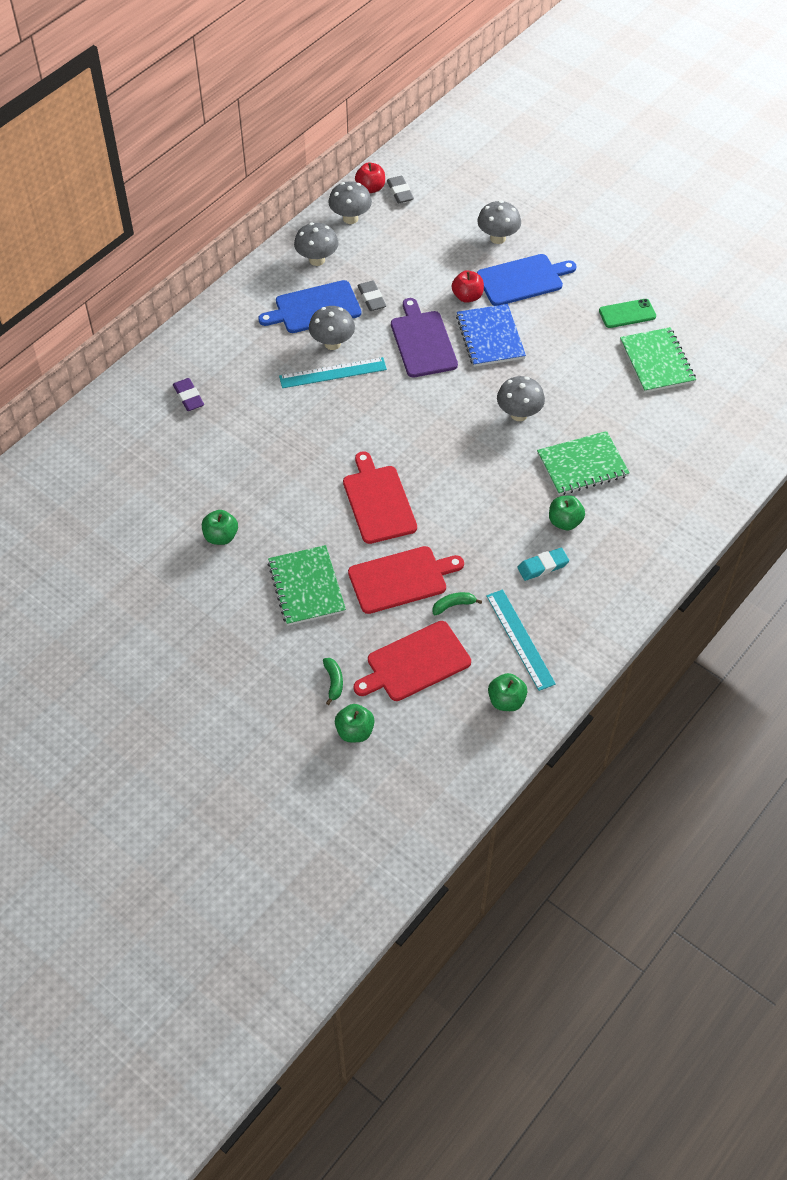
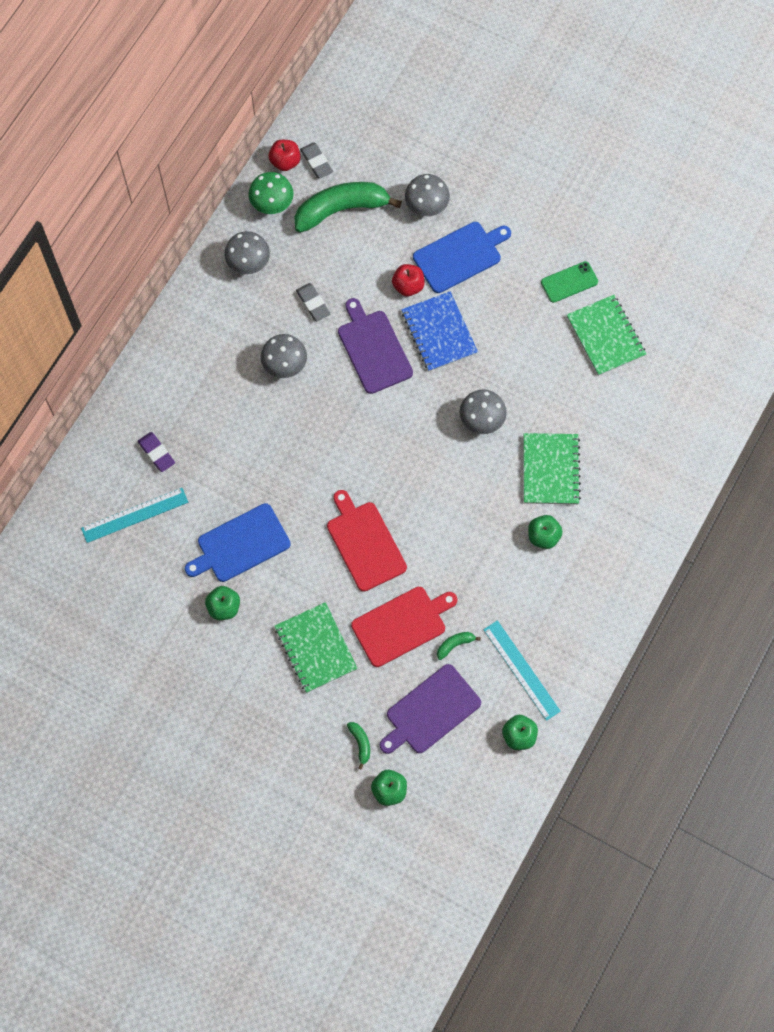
camera: 10 degrees left, 15 degrees up
(314, 308) = (258, 325): blue cutting board -> blue cutting board (240, 544)
(333, 373) = (292, 401): turquoise ruler -> turquoise ruler (134, 515)
(350, 218) = (272, 205): grey mushroom -> green mushroom
(415, 230) = (341, 209): none -> green banana
(415, 663) = (430, 711): red cutting board -> purple cutting board
(542, 566) = (530, 589): turquoise eraser -> none
(582, 465) = (551, 469): green notebook -> green notebook turned 60 degrees counterclockwise

